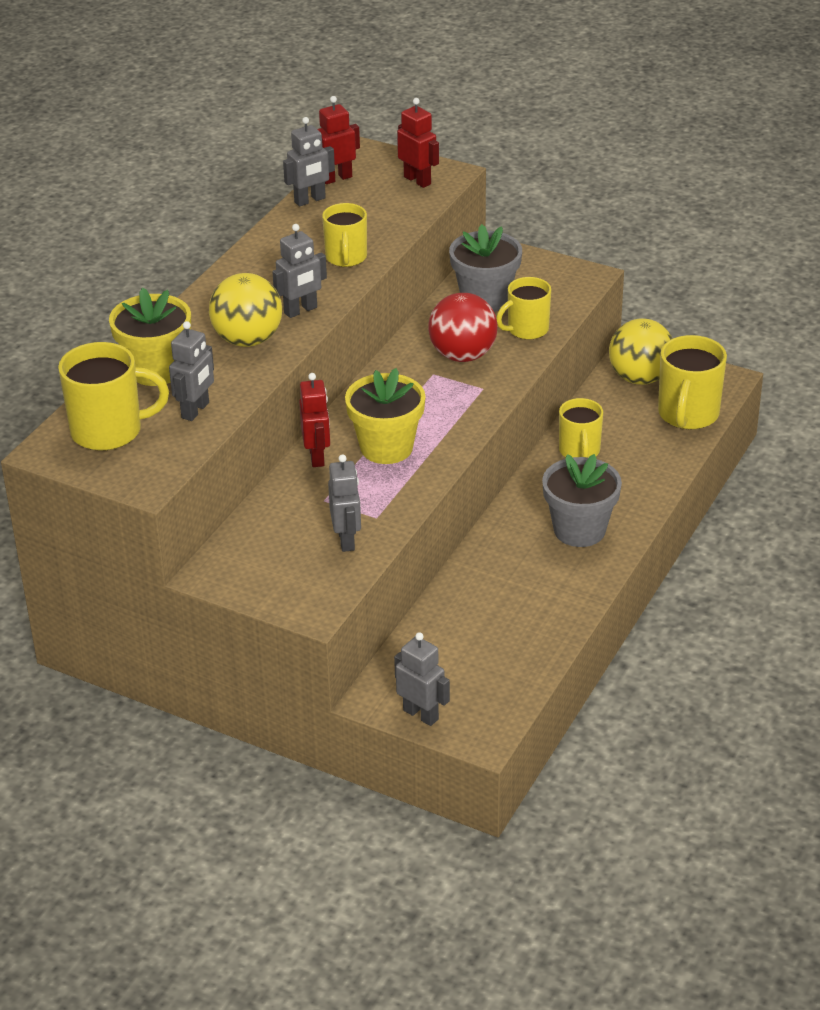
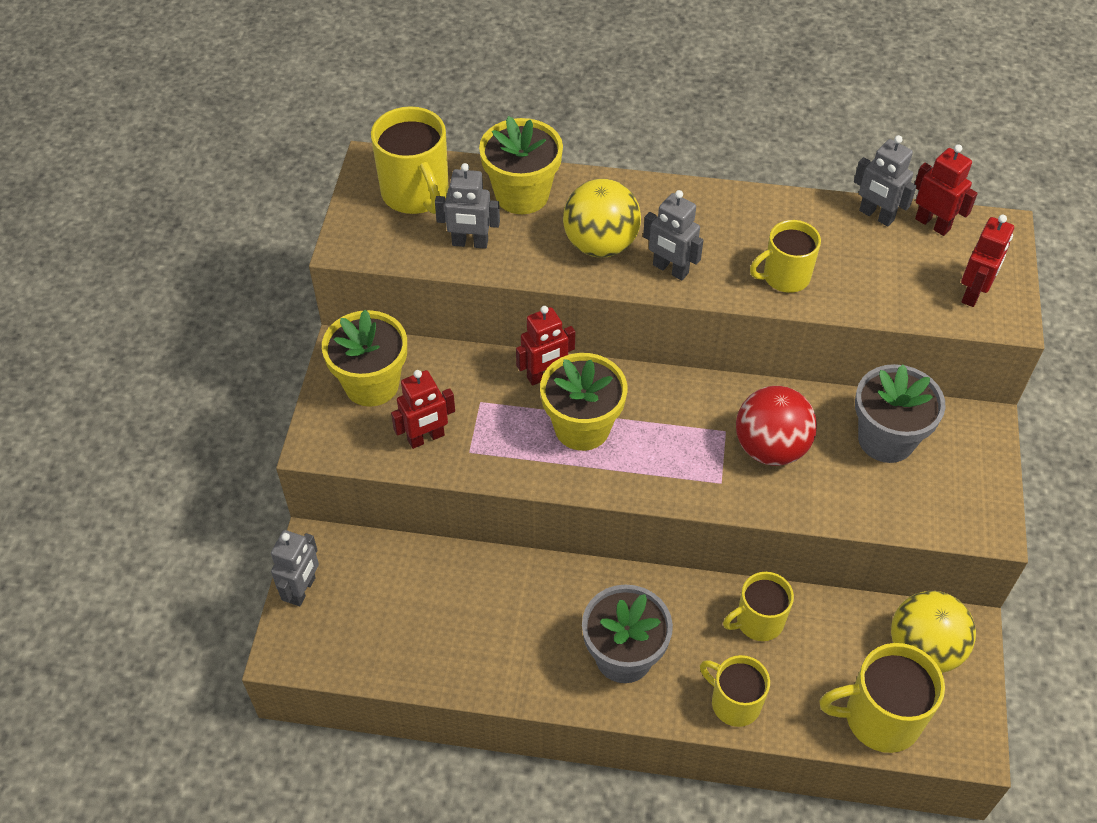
camera: 70 degrees right, 15 degrees up
(263, 563) = (371, 384): none -> yellow flower pot
(346, 540) = (426, 438): grey robot -> red robot
(527, 329) = (849, 494): yellow mug -> yellow mug (734, 703)

